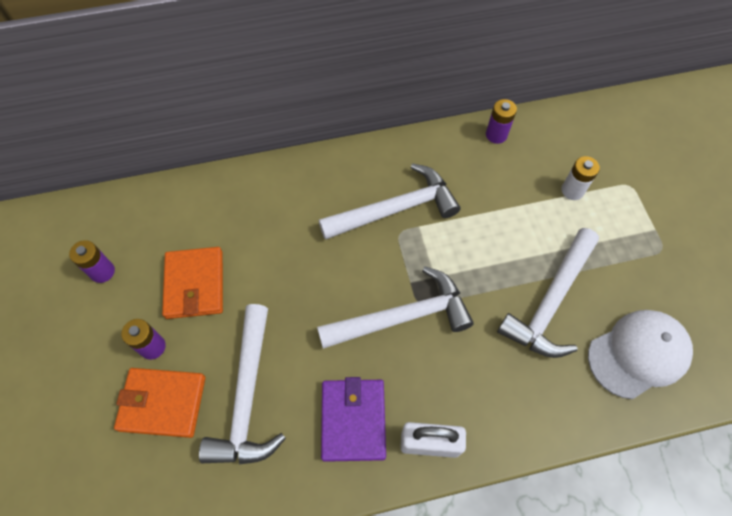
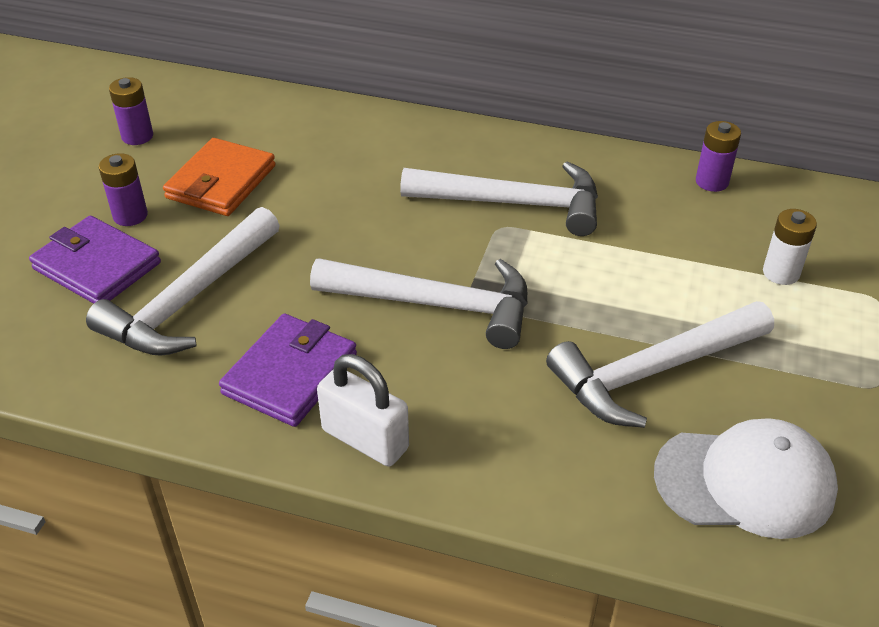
camera: 30 degrees right, 20 degrees down
(162, 403) = (97, 266): orange wallet -> purple wallet

